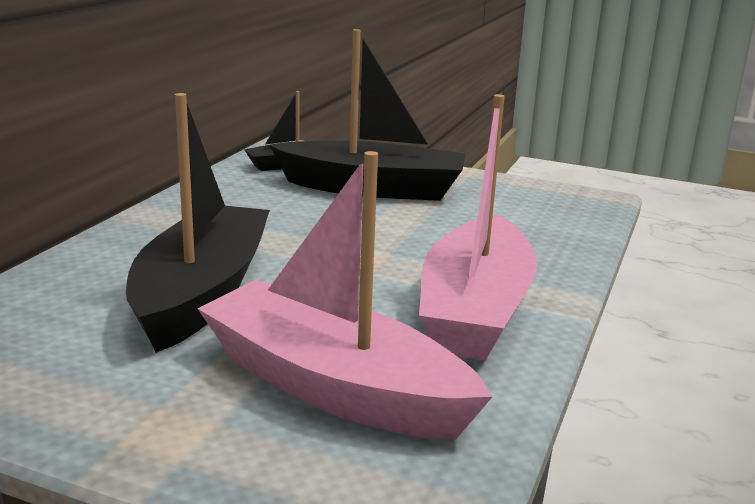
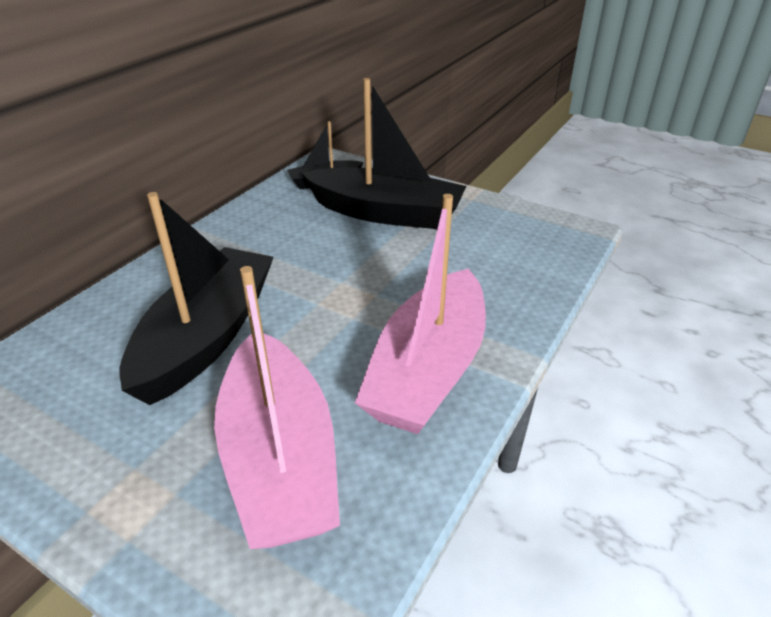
camera: 10 degrees right, 15 degrees up
(334, 387) = (279, 458): pink boat -> pink boat turned 150 degrees counterclockwise

